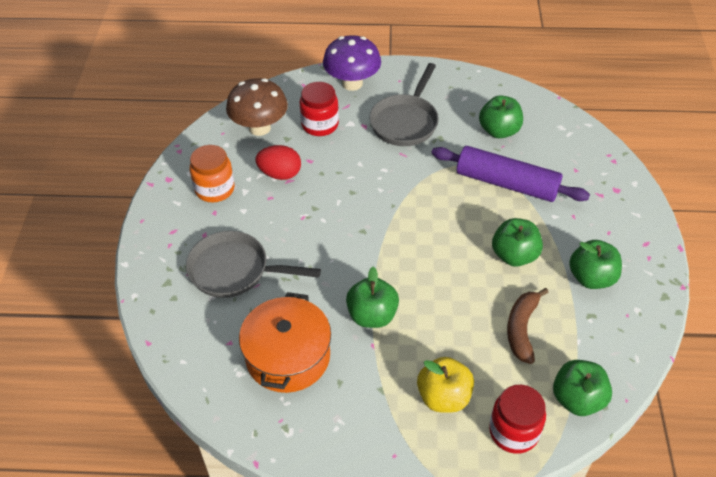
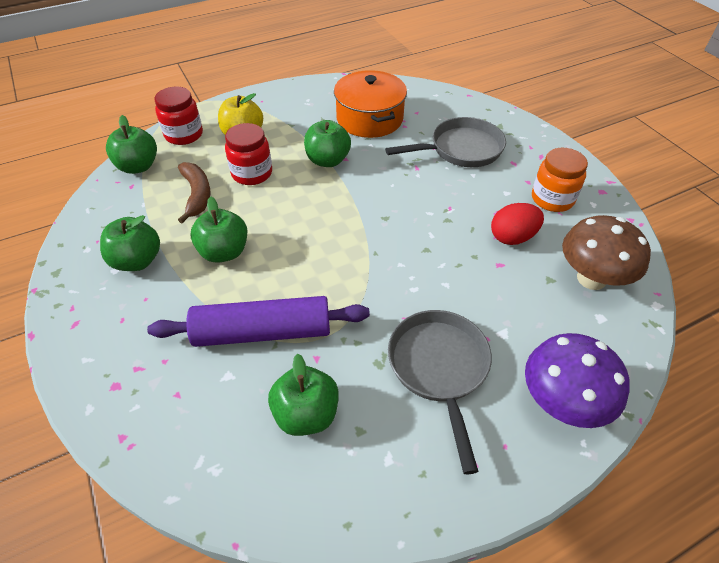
camera: 150 degrees right, 0 degrees up
(320, 125) = (534, 313): red jar -> red jar (252, 173)

